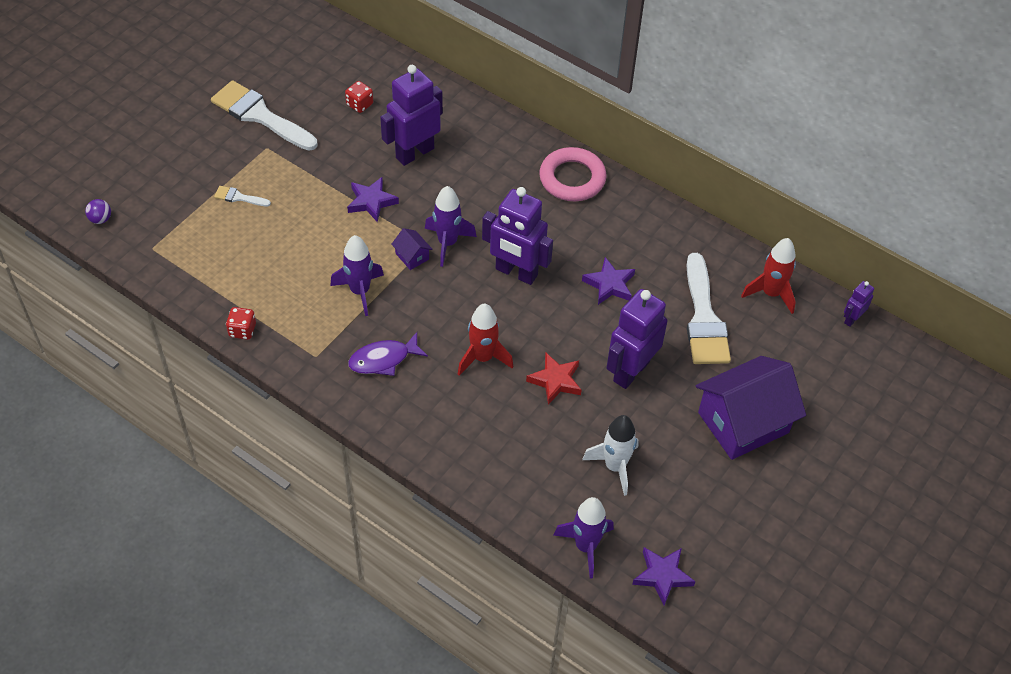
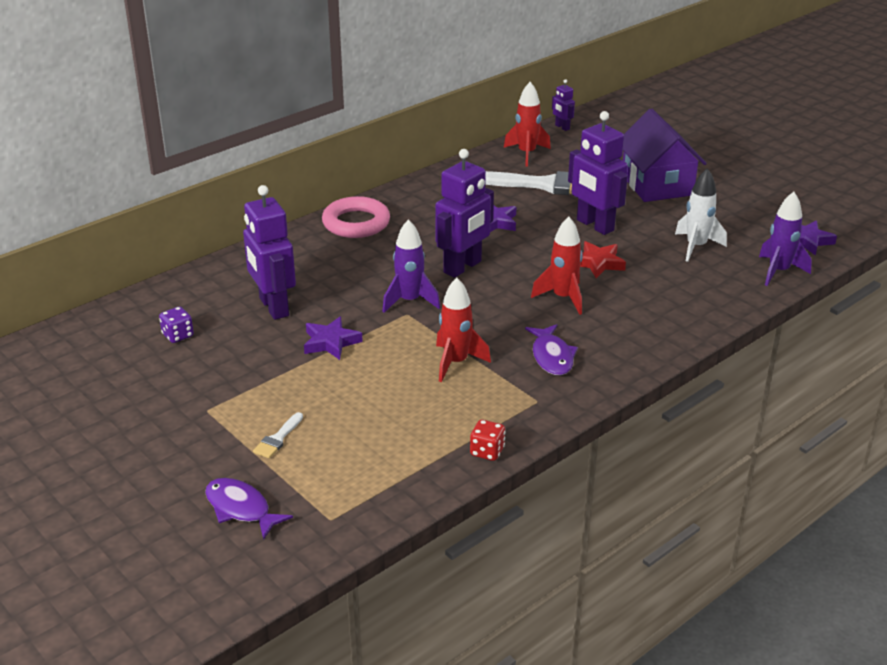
camera: 75 degrees left, 20 degrees down
(100, 219) = (258, 566): purple ball -> none
(157, 195) = (241, 509): none -> purple fish
(260, 115) = (149, 411): white brush -> none
(359, 104) = (178, 335): red dice -> purple dice
(360, 291) = (456, 362): purple rocket -> red rocket
(412, 256) = (419, 324): purple house -> none

